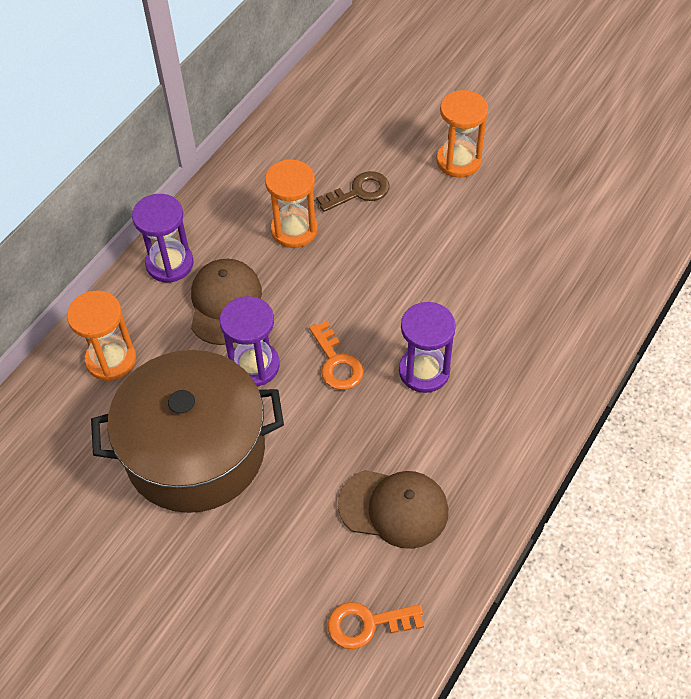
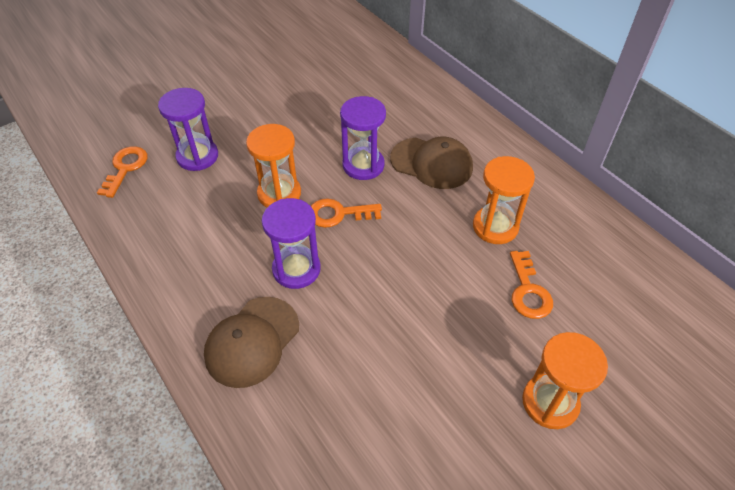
camera: 110 degrees right, 5 degrees down
(111, 359) = (409, 96): orange hourglass -> orange hourglass (279, 193)
(169, 263) = (486, 141): purple hourglass -> purple hourglass (197, 156)
(195, 451) = (310, 119): brown pot -> none
(359, 192) = (528, 291): brown key -> orange key
(394, 508) = (192, 208): brown cap -> brown cap (252, 341)

